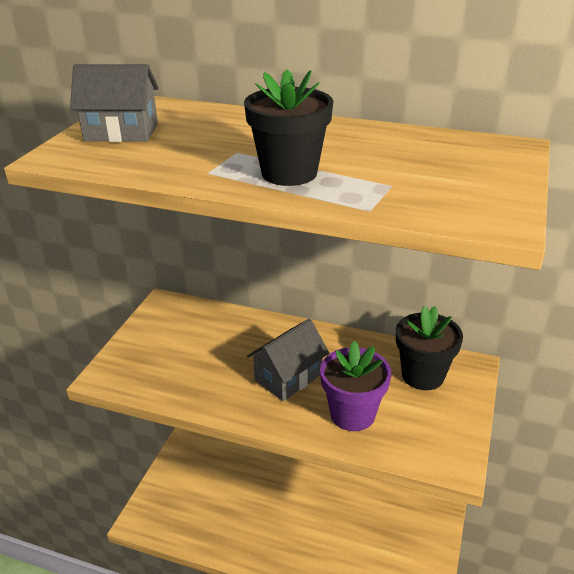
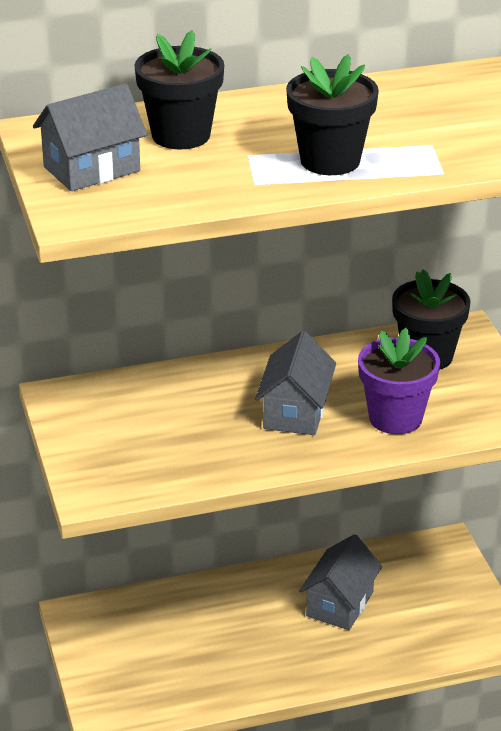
camera: 35 degrees left, 0 degrees up
(213, 128) = (181, 135): none -> black flower pot
(336, 519) = (339, 604): none -> grey house

